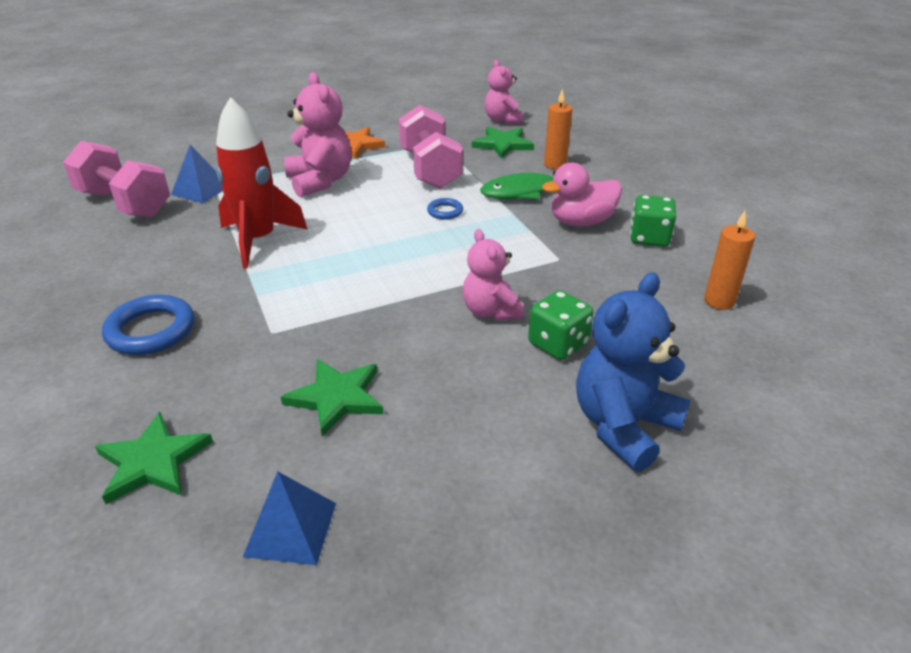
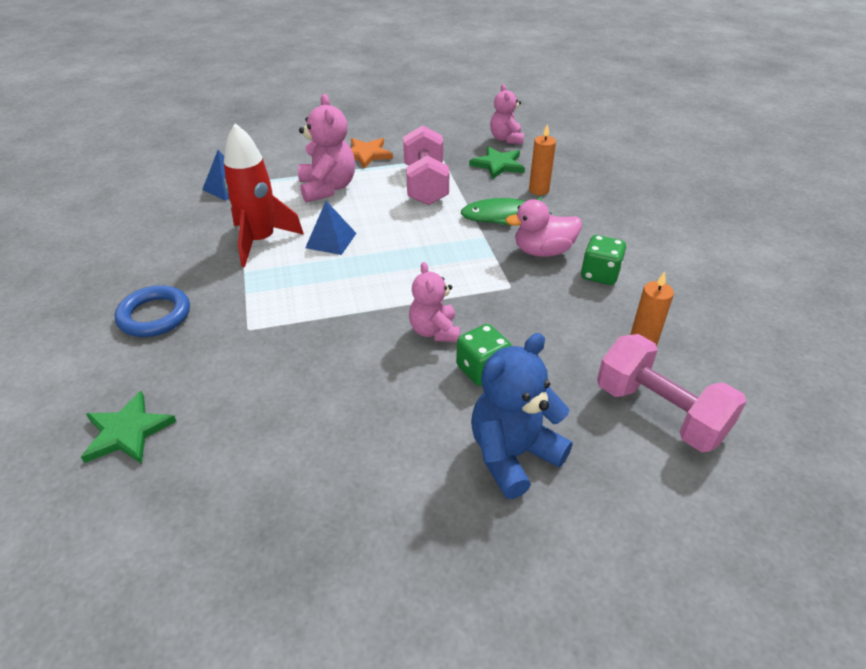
camera: 10 degrees right, 5 degrees up
(124, 204) = (163, 195): pink dumbbell -> pink dumbbell (659, 412)
(291, 529) = (215, 505): blue pyramid -> blue pyramid (331, 240)
(337, 397) = (283, 395): green star -> none
(445, 211) = (425, 229): blue ring -> none

